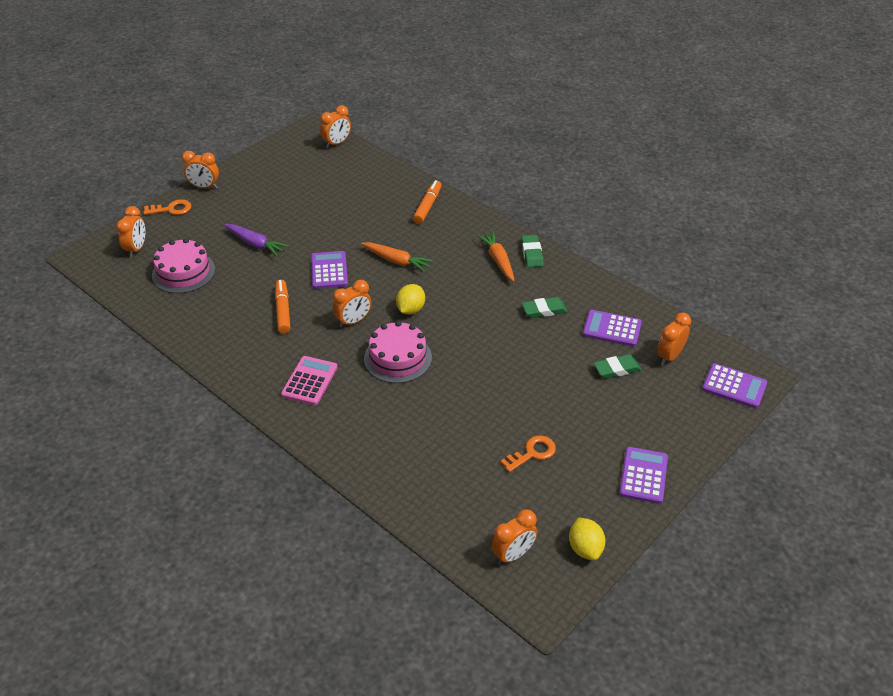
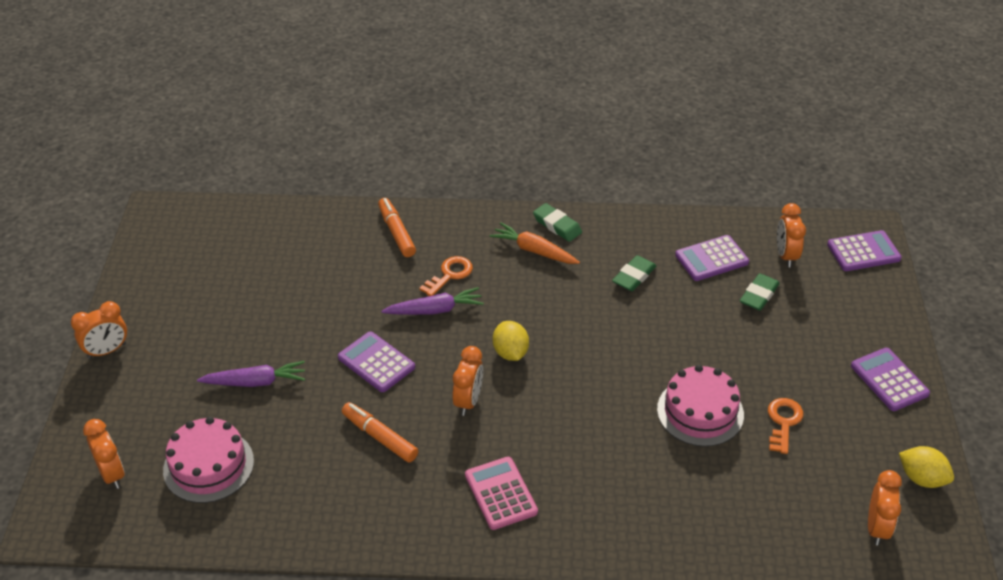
camera: 40 degrees left, 0 degrees up
(171, 209) = (97, 401): orange key -> orange key (450, 275)
(337, 143) = (209, 214): orange clock -> none
(396, 261) = (435, 310): orange carrot -> purple carrot
(398, 358) = (558, 411): pink cake -> pink cake (700, 412)

